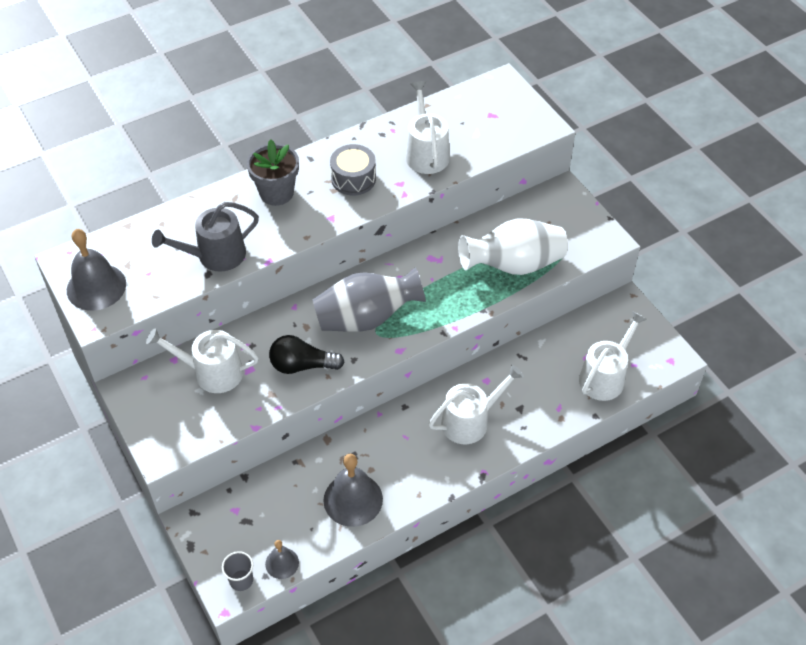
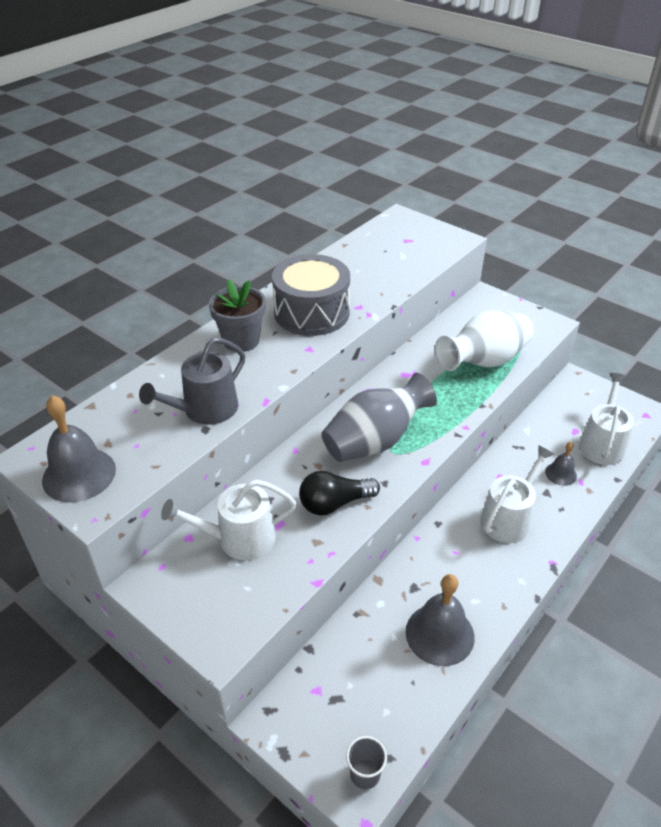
camera: 20 degrees left, 10 degrees down
(282, 563) = (401, 735): grey bell -> grey bell (560, 474)
(353, 179) = (311, 312): grey drum -> grey drum, size x1.63
(426, 153) = (368, 279): white watering can -> none

